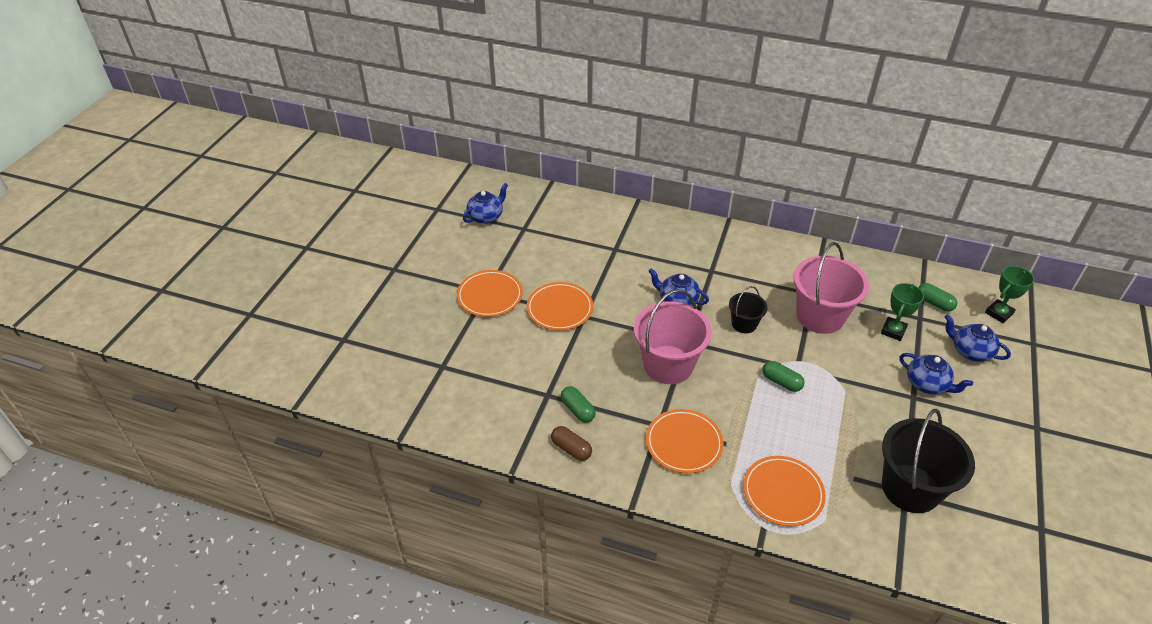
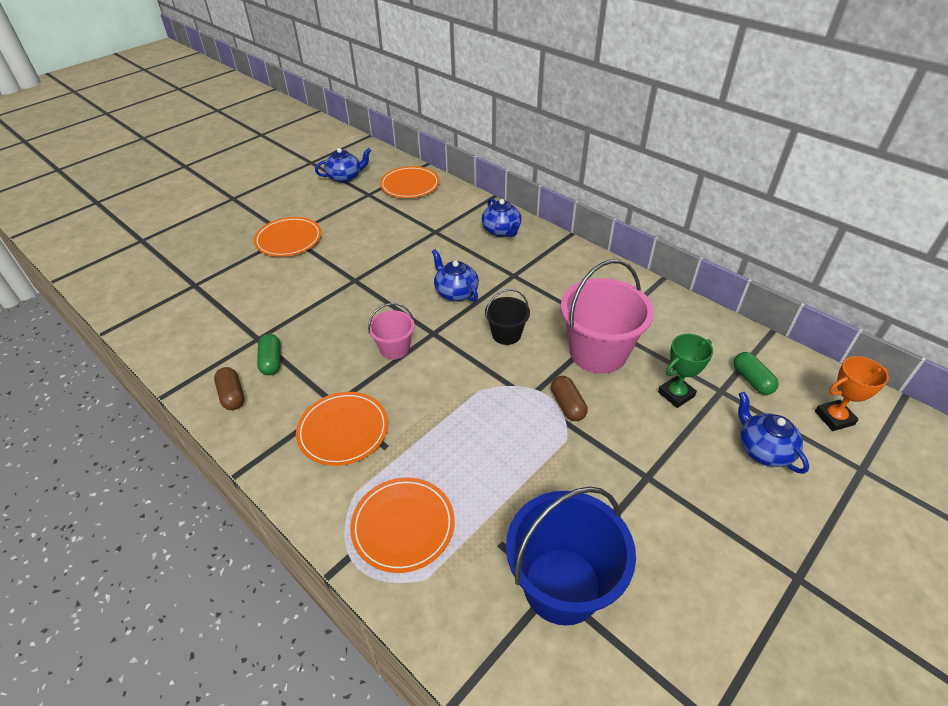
camera: 25 degrees right, 0 degrees up
(560, 308) = (338, 267): orange plate -> orange plate (410, 185)
(668, 365) = (394, 348): pink bucket -> pink bucket, size x0.53
(781, 382) = (499, 405): green capsule -> none
(828, 365) = (567, 405): none -> brown capsule
(910, 488) = (562, 585): black bucket -> blue bucket
(927, 384) = (676, 468): blue teapot -> blue teapot (501, 231)
(998, 313) = (834, 418): green trophy -> orange trophy

